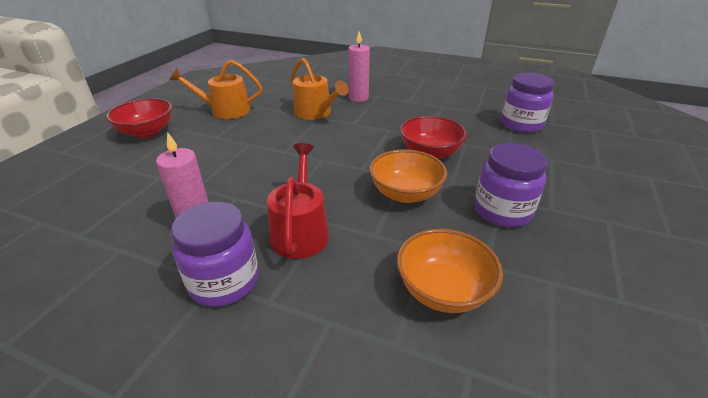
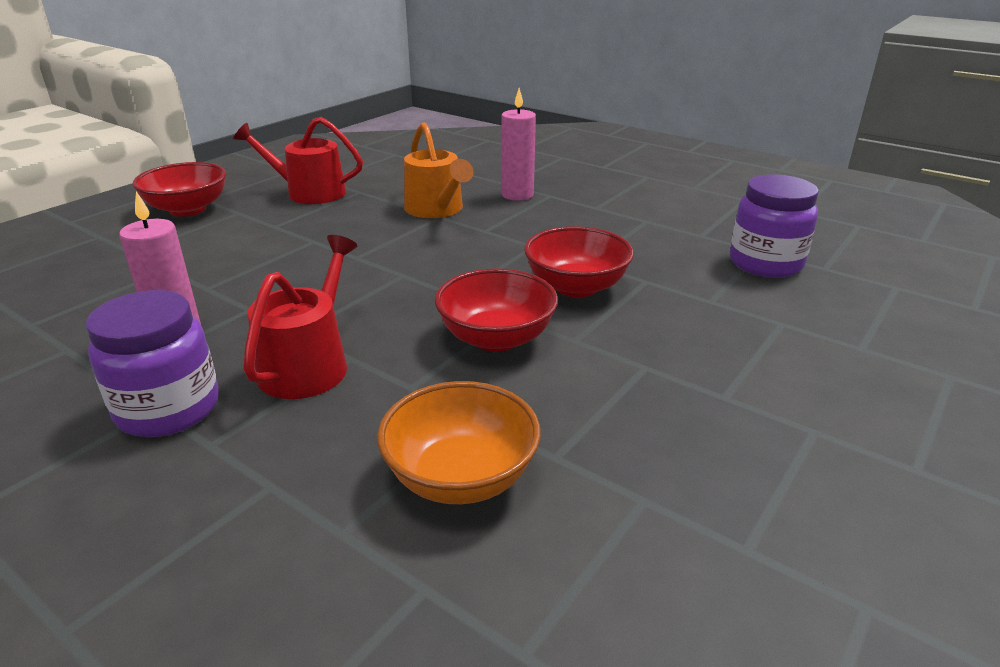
camera: 15 degrees right, 5 degrees down
(226, 111) = (309, 192): orange watering can -> red watering can
(405, 194) = (496, 338): orange bowl -> red bowl
(502, 211) = (635, 386): purple jar -> none

